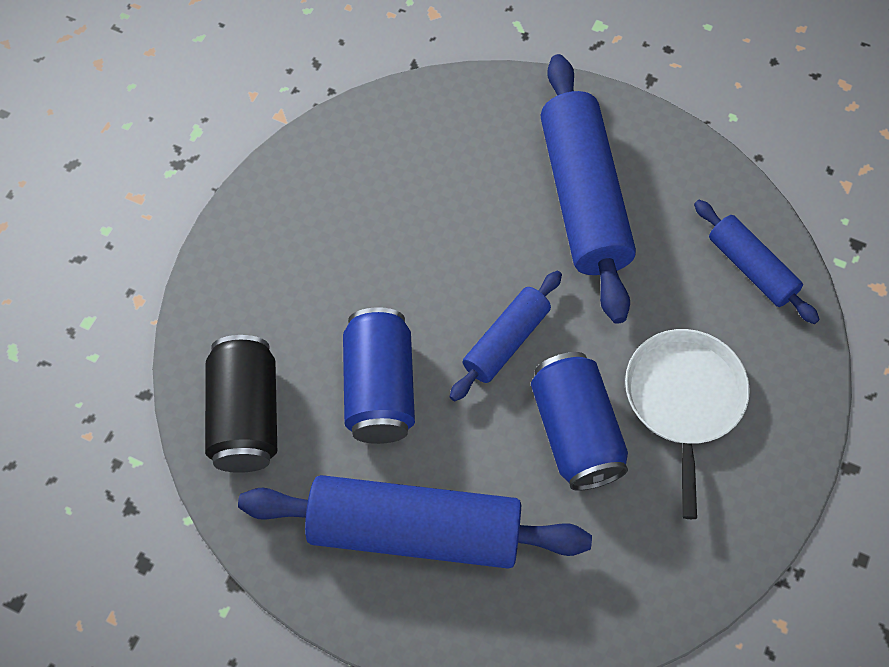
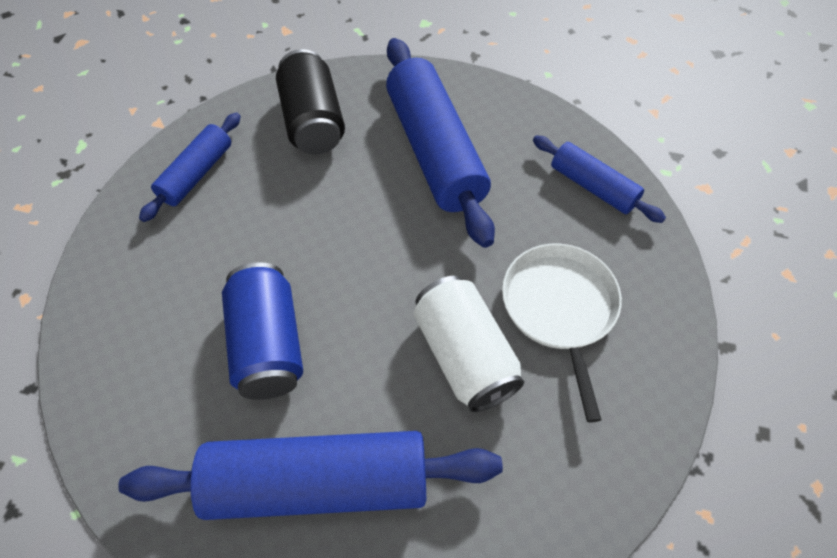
camera: 10 degrees left, 5 degrees down
(246, 416) = (134, 393): black can -> black can (313, 121)
(506, 341) = (385, 282): blue rolling pin -> blue rolling pin (197, 174)
(575, 432) = (464, 355): blue can -> white can

